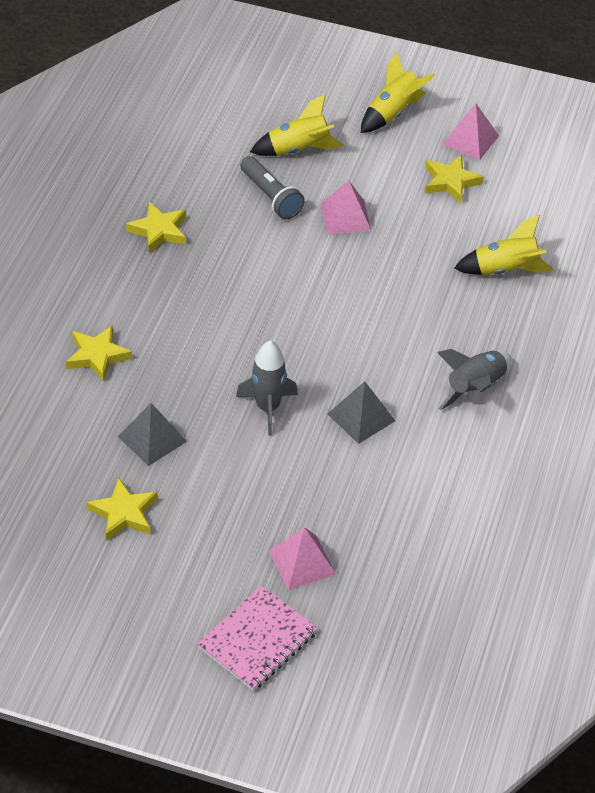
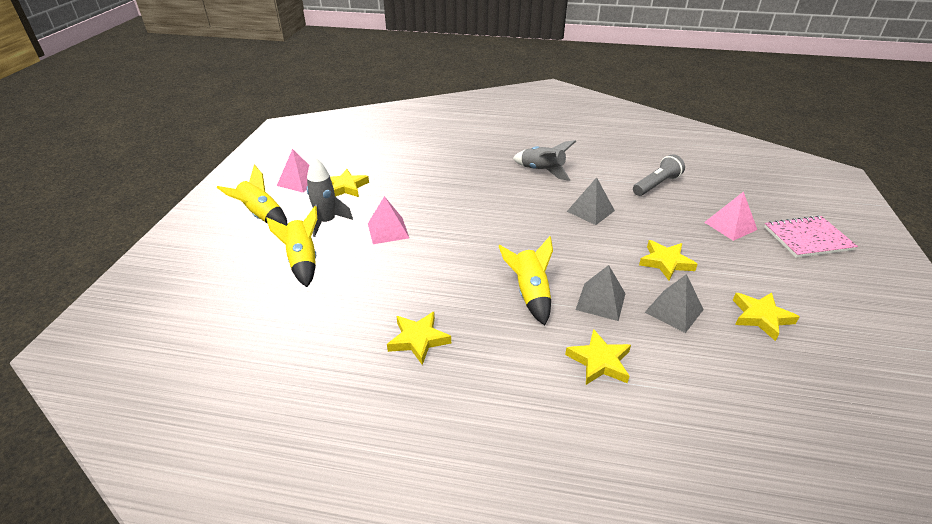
camera: 95 degrees left, 10 degrees down
(181, 379) = (600, 301): none -> grey pyramid
(236, 461) = (666, 262): none -> yellow star
(257, 640) = (807, 238): pink notebook -> pink notebook turned 45 degrees counterclockwise
(267, 408) = (605, 252): grey rocket -> grey rocket (327, 222)
(271, 197) = (366, 271): grey flashlight -> grey flashlight (656, 185)
(505, 270) = (433, 164): yellow rocket -> yellow rocket (530, 294)

